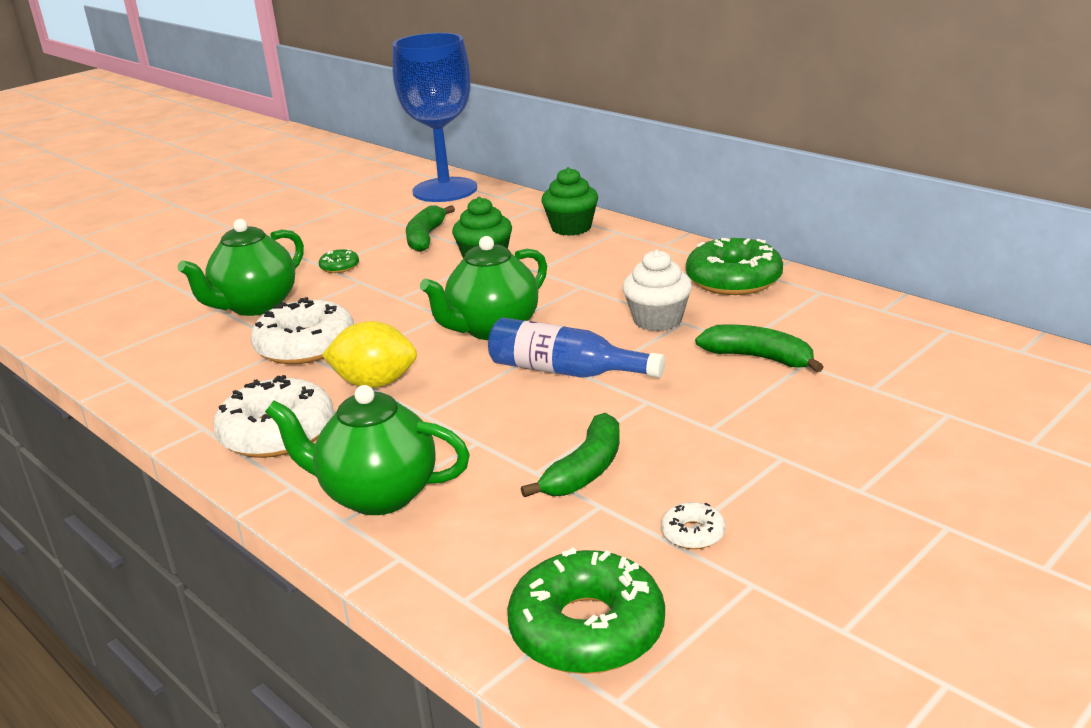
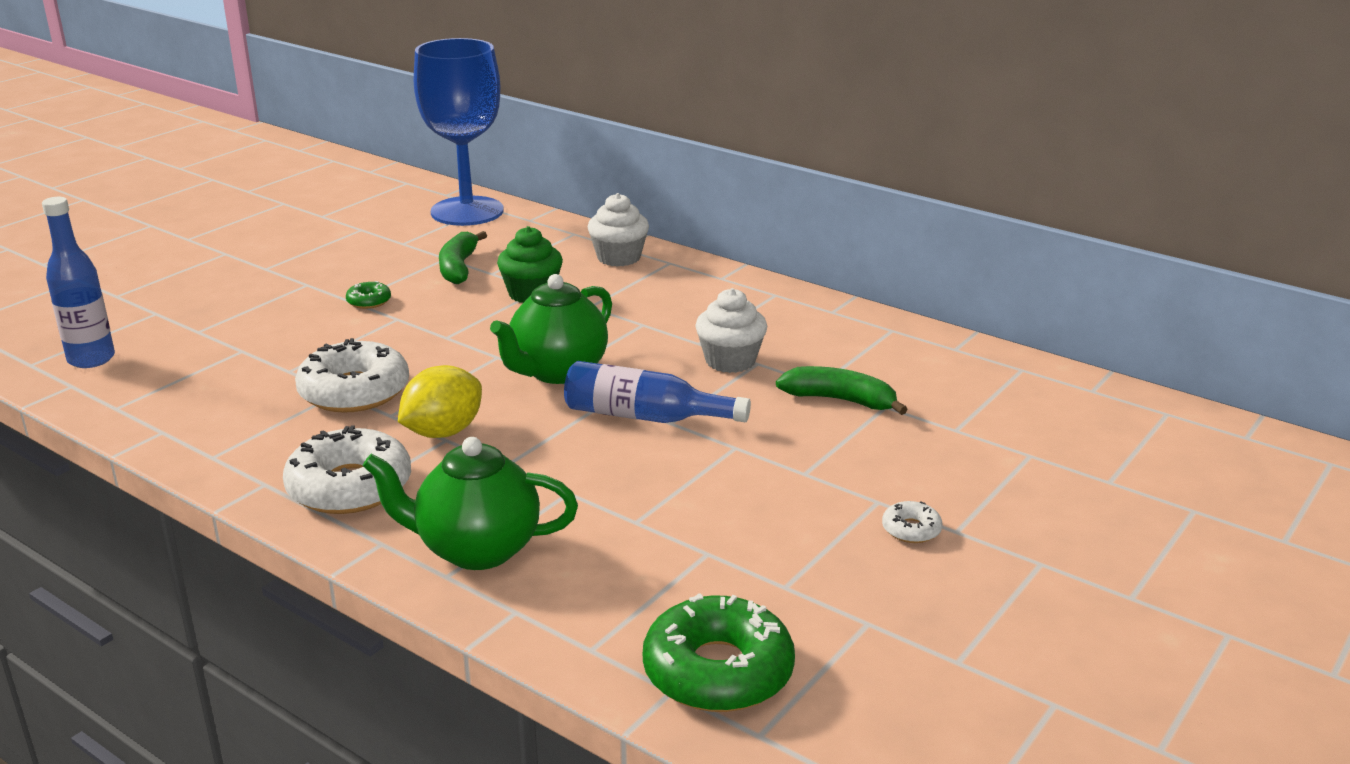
camera: 10 degrees left, 0 degrees up
(91, 316) = (91, 359): none -> blue bottle
(255, 306) = (283, 347): green teapot -> none
(375, 383) = (443, 432): yellow lemon -> yellow lemon turned 45 degrees counterclockwise
(571, 228) = (619, 257): green cupcake -> white cupcake
(586, 470) = (686, 518): green banana -> none
(693, 533) = (803, 577): white donut -> white donut (911, 529)
(733, 280) = (801, 317): green donut -> none

